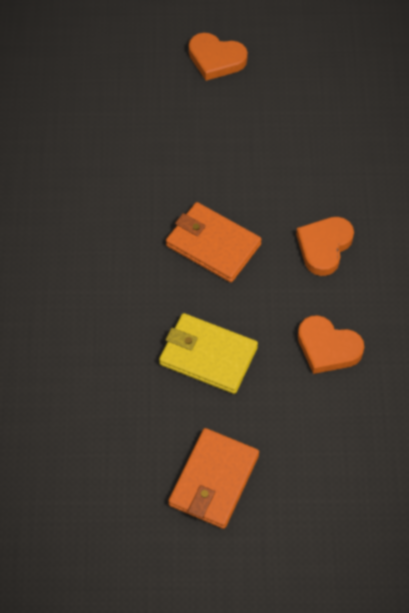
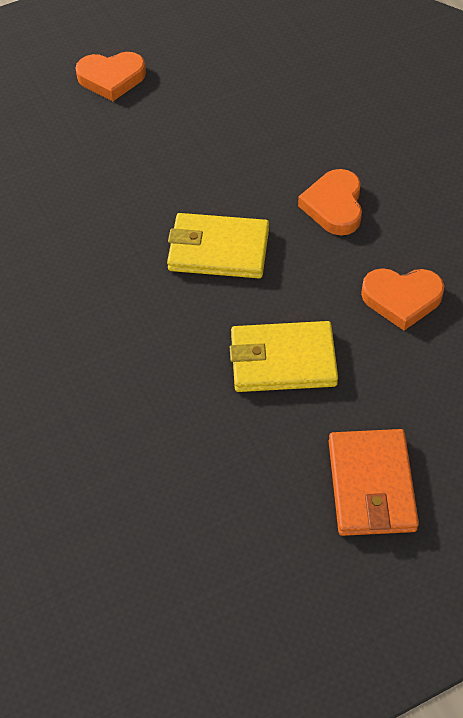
camera: 25 degrees left, 5 degrees down
(213, 245) = (218, 250): orange wallet -> yellow wallet

